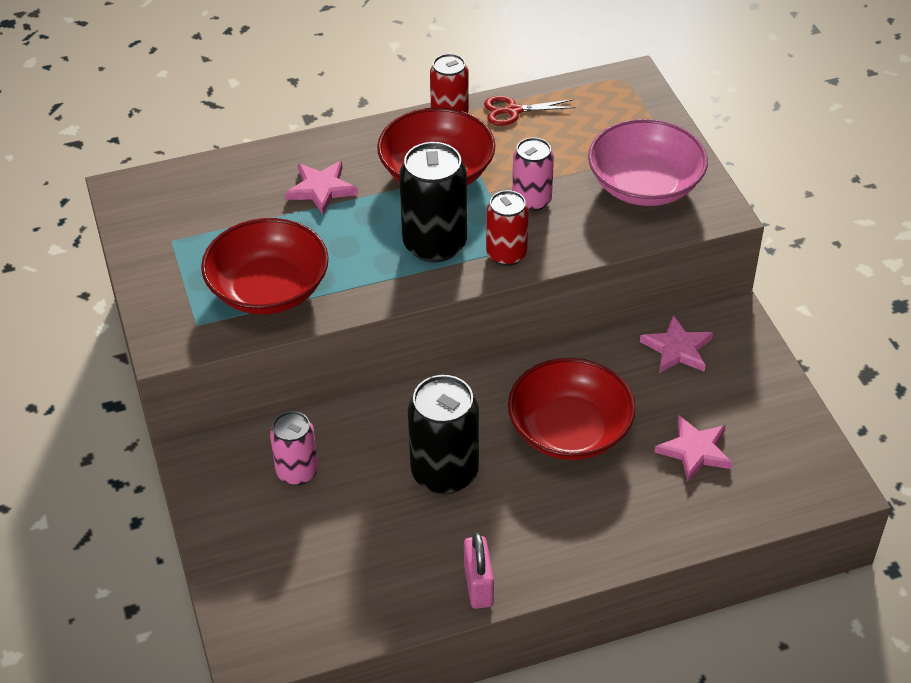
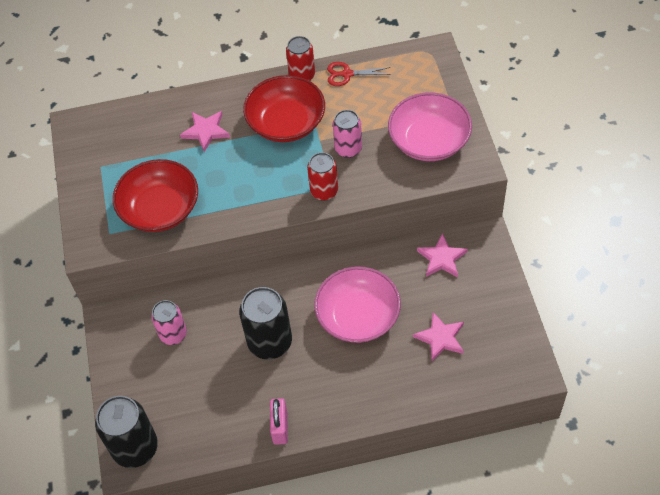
camera: 10 degrees right, 10 degrees up
(434, 244) = (276, 180): black can -> black can (135, 448)
(569, 430) = (358, 316): red bowl -> pink bowl

